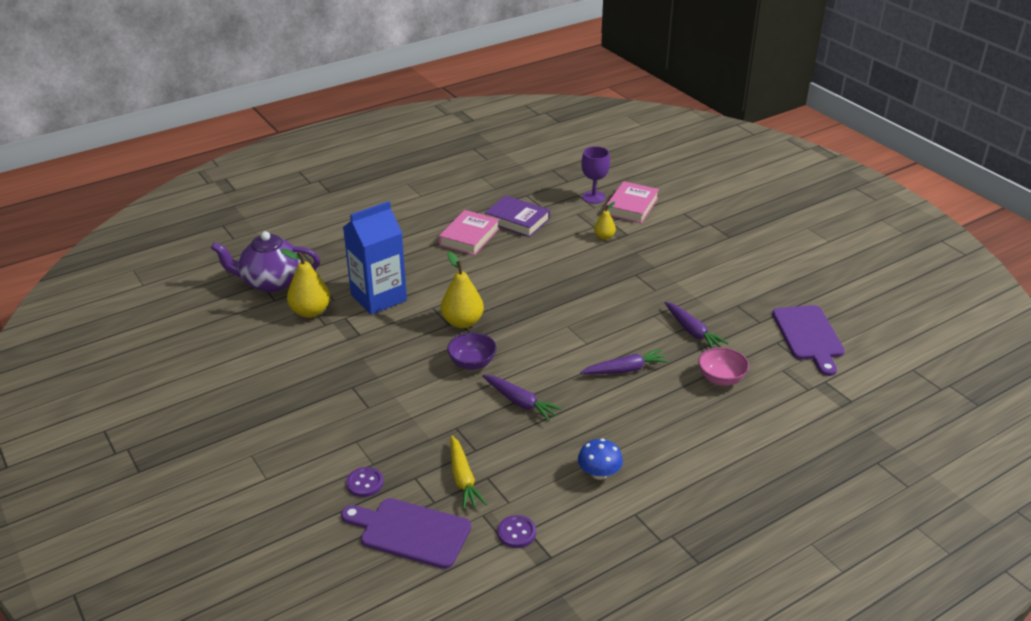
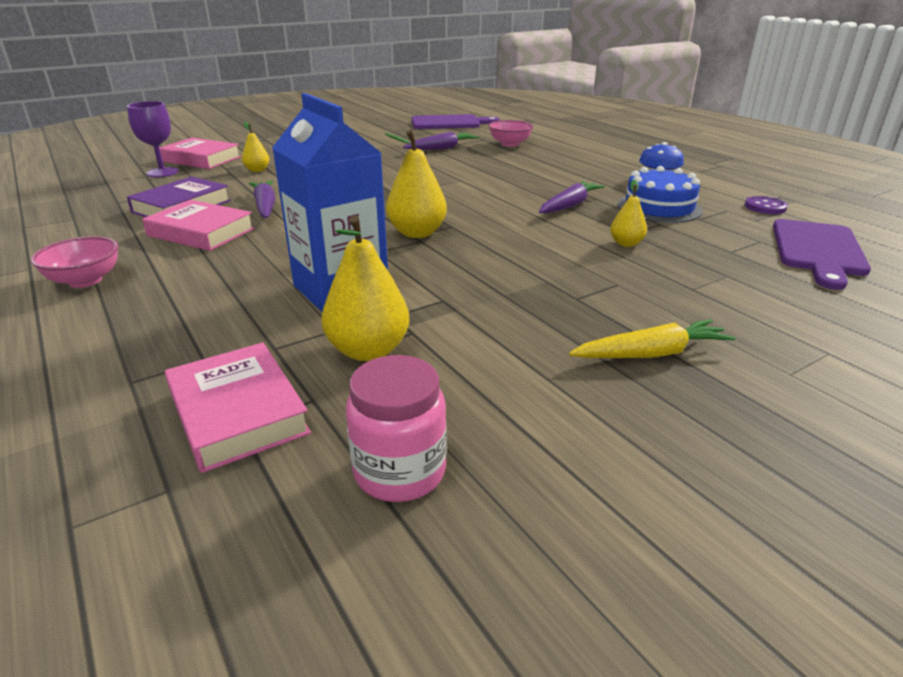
camera: 90 degrees left, 5 degrees down
(221, 325) = (400, 472): none -> pink jar
(270, 282) = (238, 412): purple teapot -> pink book
(365, 483) = (767, 278): purple button -> none
(403, 215) = (85, 280): none -> pink bowl
(434, 422) = (626, 243): none -> yellow pear
(463, 479) = (711, 228): yellow carrot -> yellow carrot (651, 353)
(472, 363) = (504, 227): purple bowl -> none
(515, 457) = (659, 207): none -> blue cake
(625, 369) = (503, 168): purple carrot -> purple carrot (265, 206)

